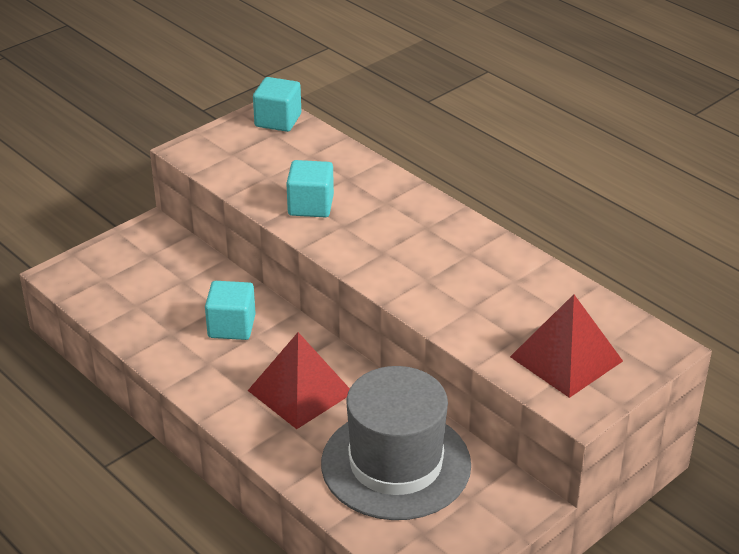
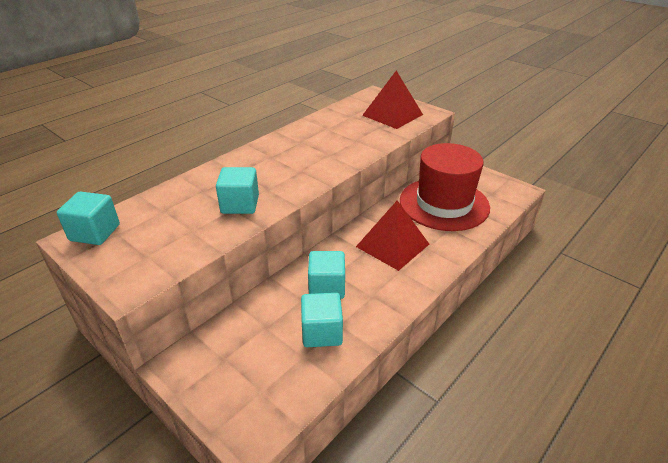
camera: 95 degrees left, 0 degrees up
(163, 319) = (322, 332): none -> turquoise cube
(396, 464) = (444, 204): grey hat -> red hat

